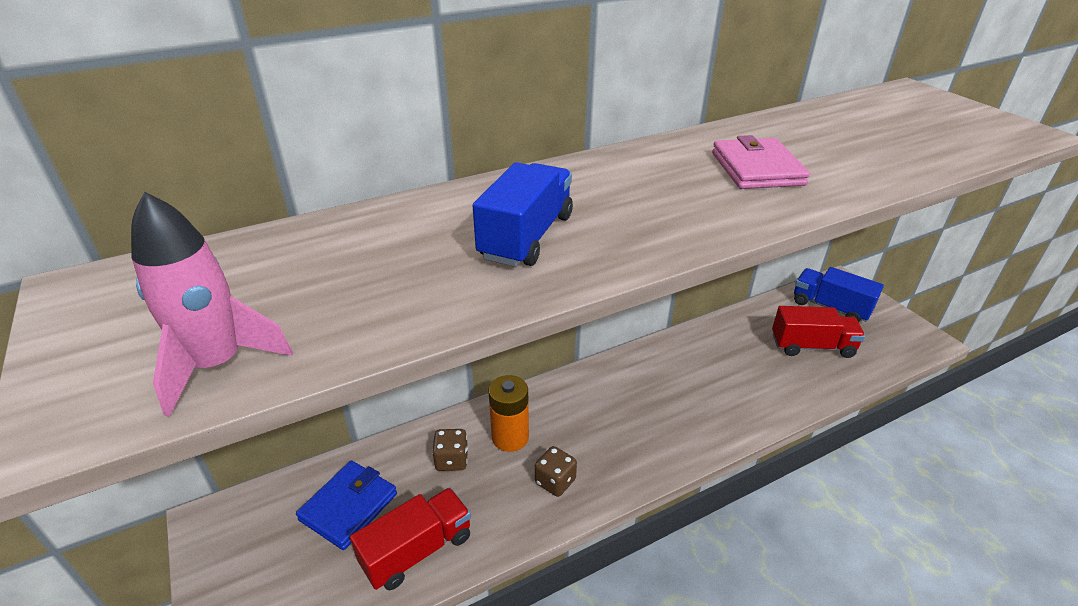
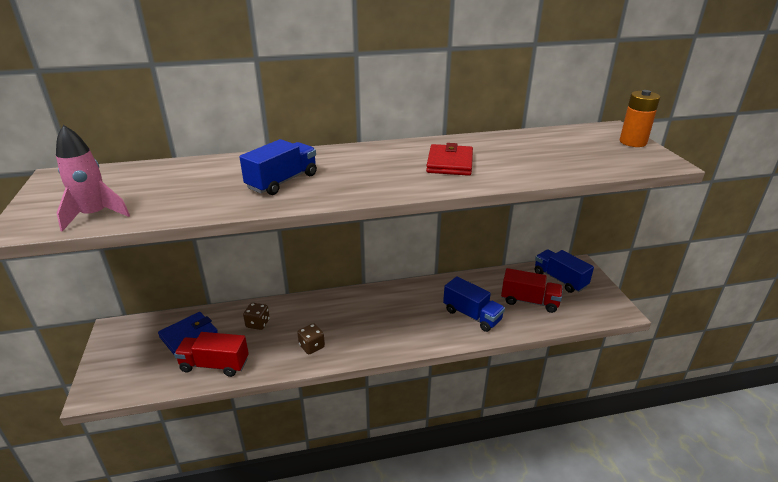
camera: 15 degrees right, 5 degrees down
(417, 550) = (214, 365): red truck -> red truck turned 150 degrees counterclockwise
(510, 437) = (298, 318): orange battery -> orange battery (633, 142)
(751, 382) = (472, 315): none -> blue truck
(757, 169) = (450, 163): pink wallet -> red wallet

